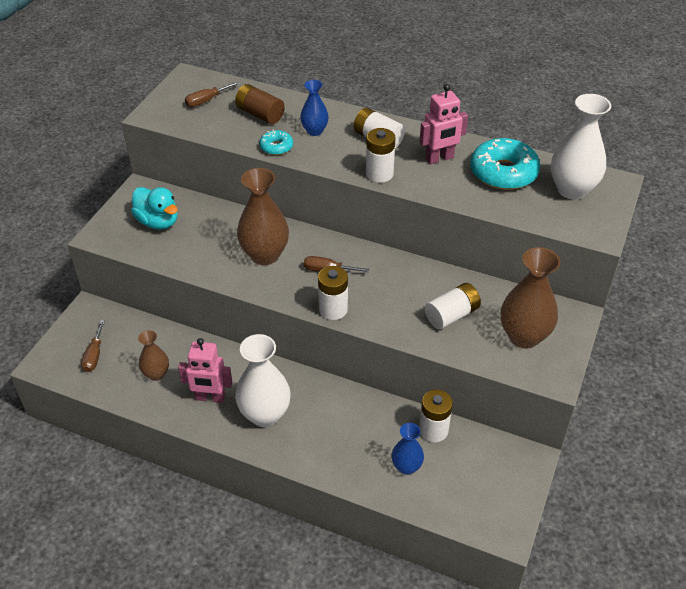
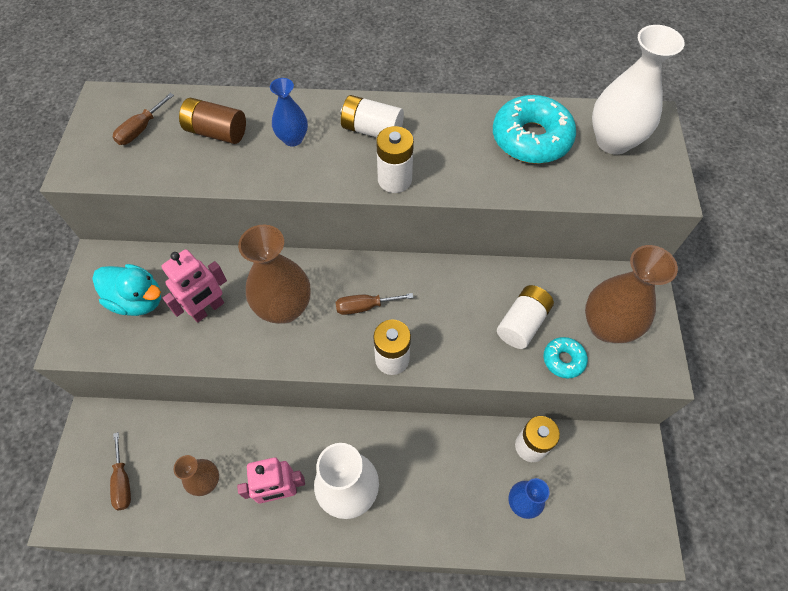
camera: 20 degrees left, 15 degrees up
(276, 147) = (256, 175): turquoise donut -> turquoise donut (563, 360)
(439, 158) = (453, 138): pink robot -> pink robot (208, 309)

